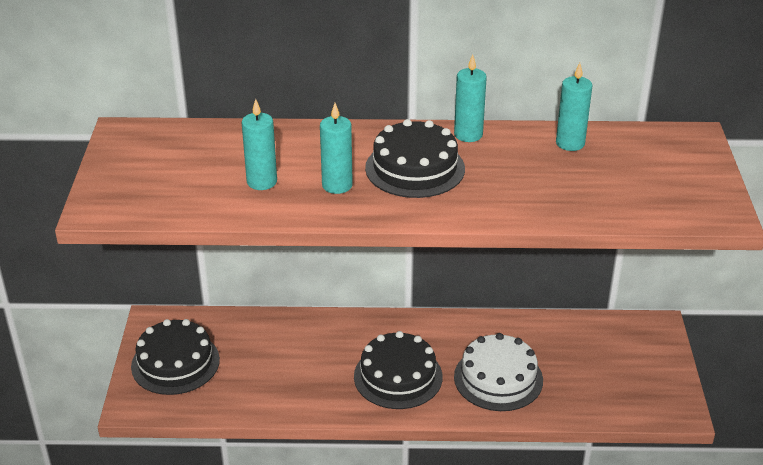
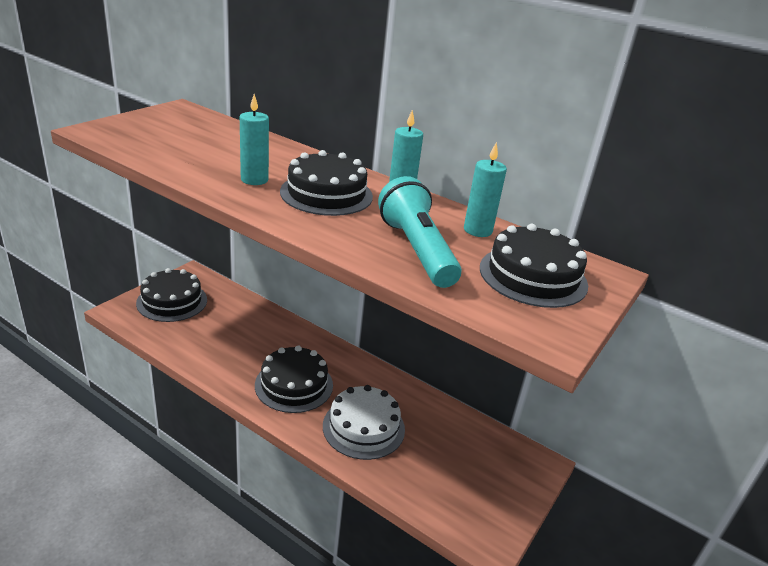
camera: 30 degrees right, 5 degrees down
(262, 182) = (210, 158): turquoise candle -> none
(555, 188) = (417, 250): none -> turquoise flashlight
(655, 167) = (533, 276): none -> black cake

